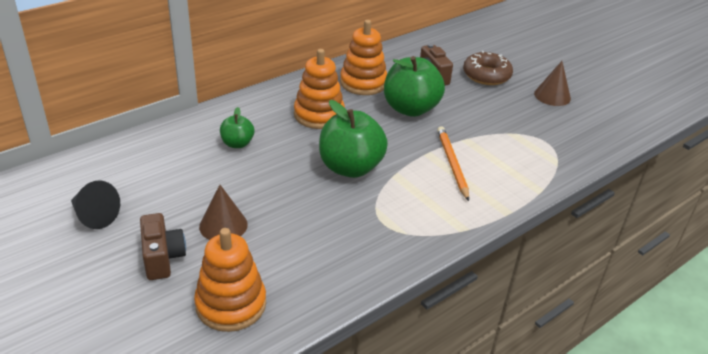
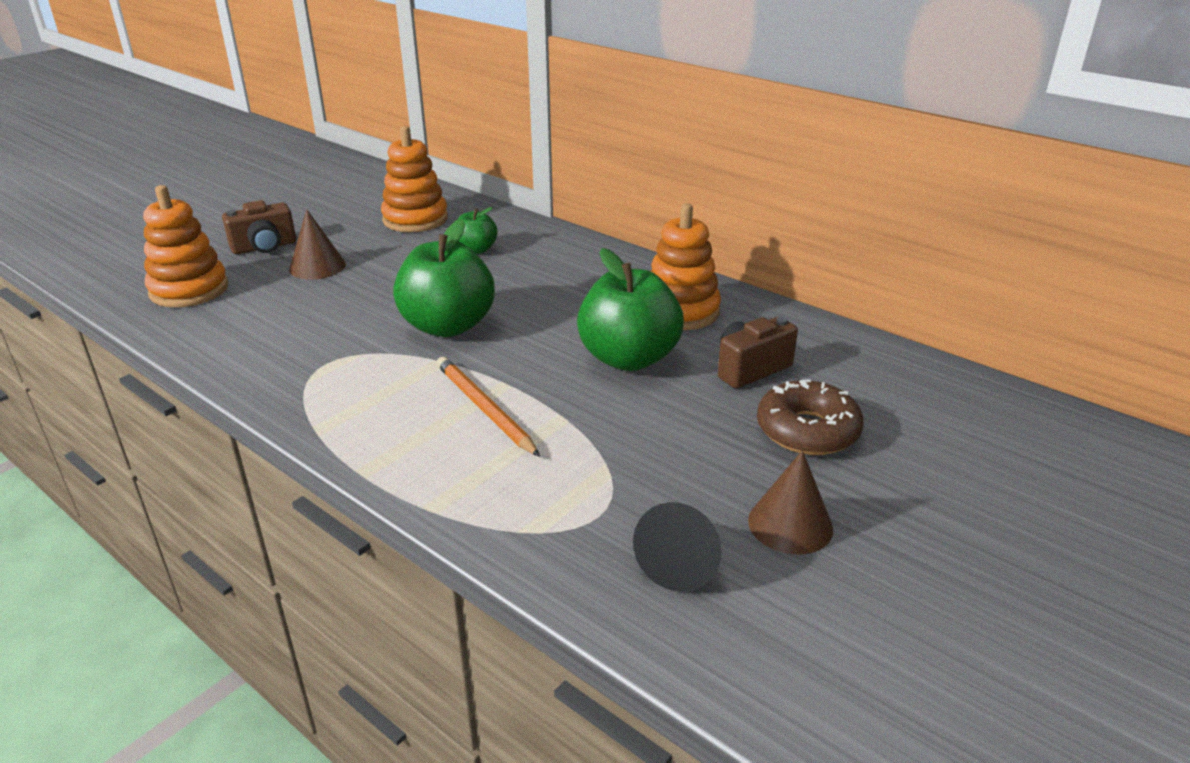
camera: 80 degrees right, 5 degrees down
(94, 216) = (328, 208): black cone -> black cone (681, 562)
(319, 115) = (568, 289): orange stacking toy -> orange stacking toy (415, 219)
(452, 164) = (484, 408): orange pencil -> orange pencil turned 105 degrees counterclockwise

